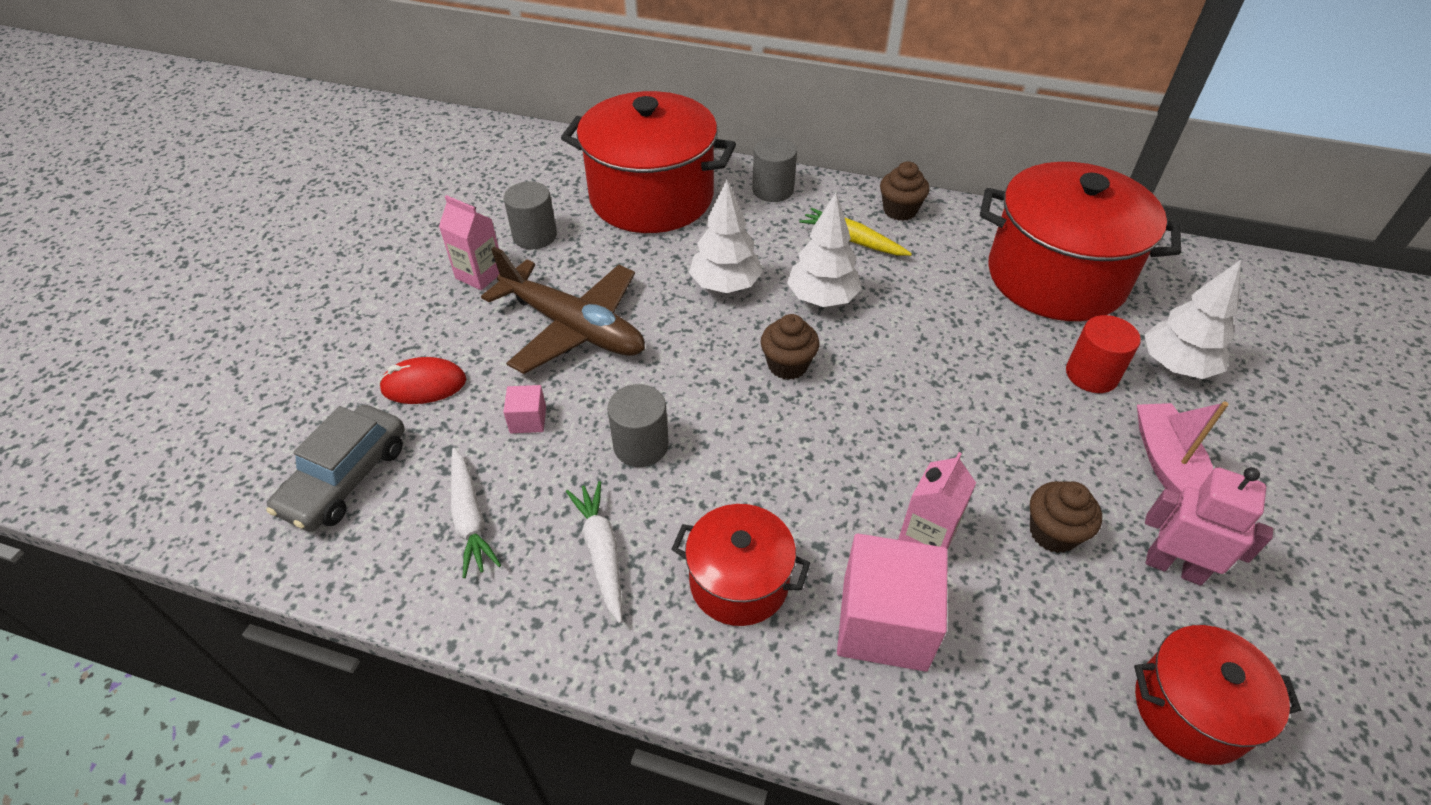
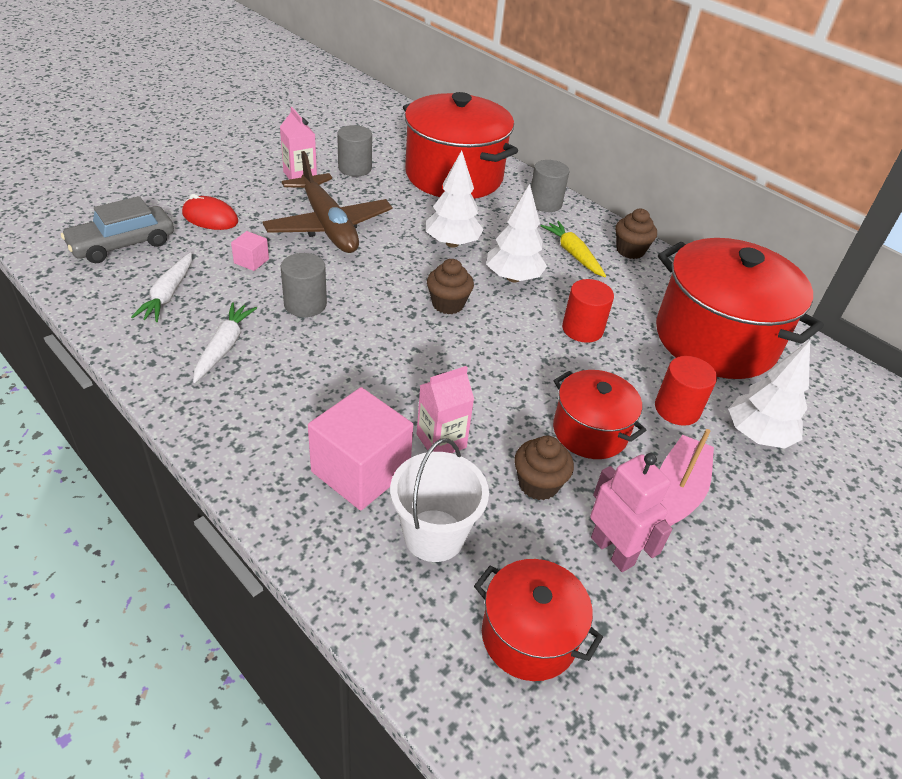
camera: 25 degrees right, 5 degrees down
(739, 582) = (290, 402): red pot -> red pot (590, 431)
(937, 327) = (582, 329): none -> red cylinder
(1017, 653) = (434, 535): none -> white bucket

